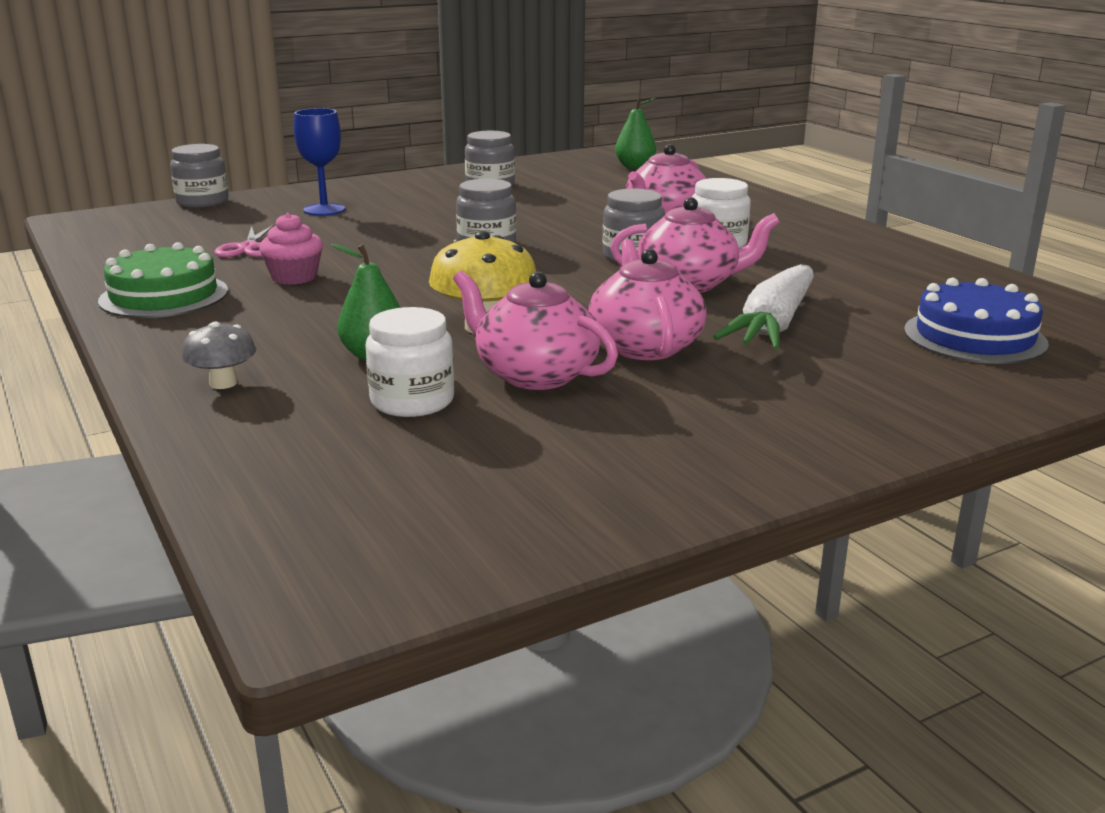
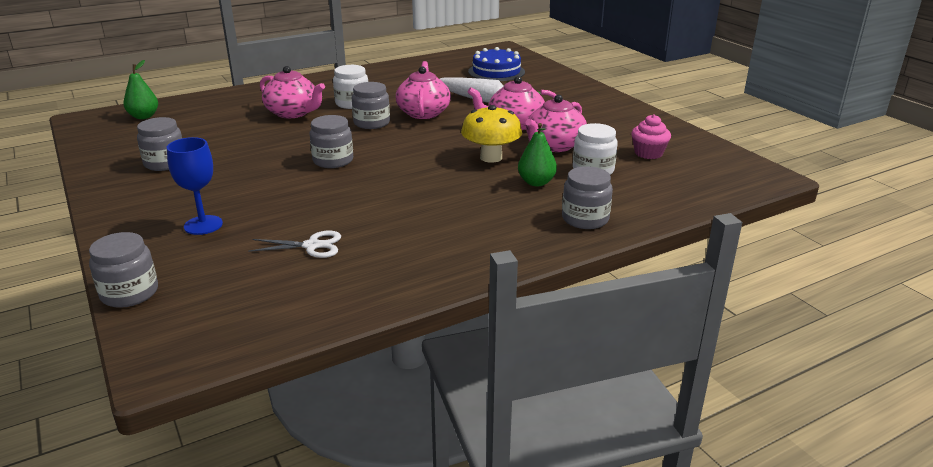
camera: 90 degrees left, 5 degrees up
(164, 296) = (431, 263): green cake -> none
(223, 383) = (585, 219): grey mushroom -> grey jar
(248, 248) = (312, 246): pink scissors -> white scissors
(294, 277) = (394, 218): pink cupcake -> pink cupcake (648, 153)

